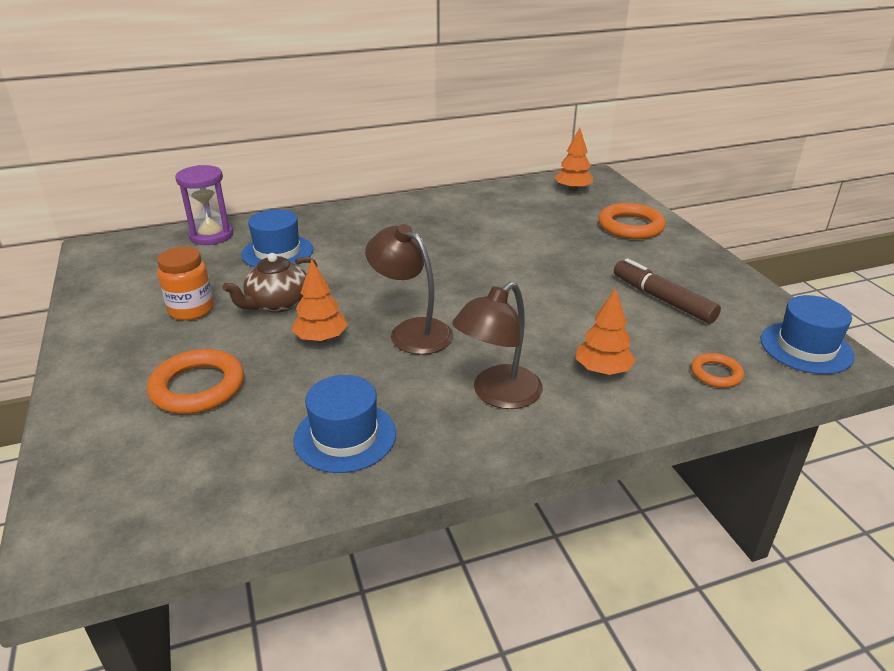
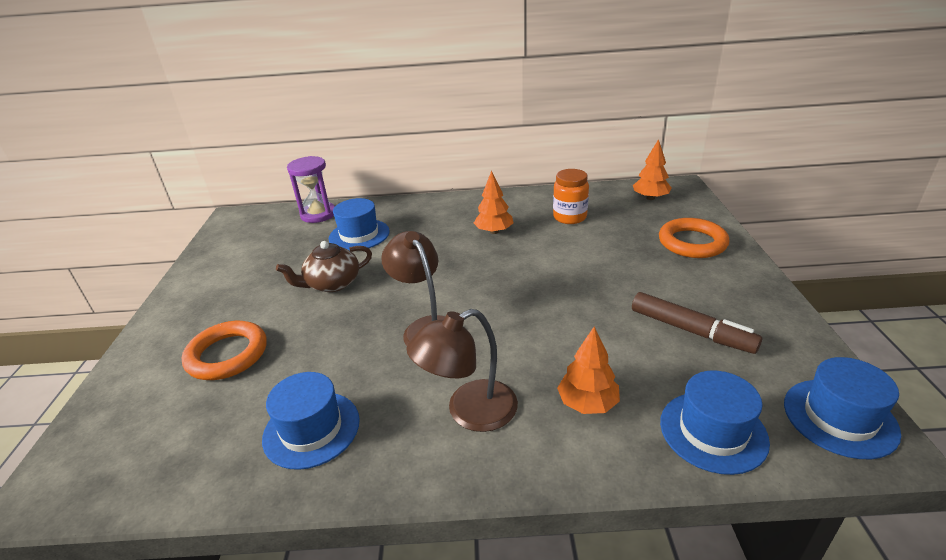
camera: 20 degrees right, 0 degrees up
(191, 310) = (265, 280): orange jar -> orange jar (569, 217)
(321, 338) = (347, 323): orange tree -> orange tree (494, 231)
(663, 300) = (690, 330): brown marker -> brown marker turned 150 degrees clockwise
(716, 374) = (713, 431): orange ring -> blue hat

